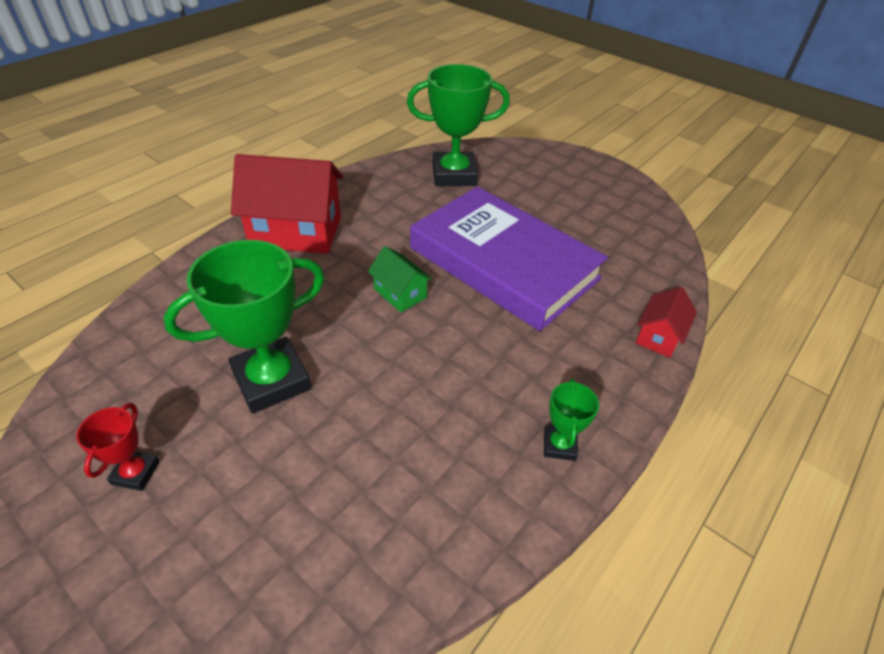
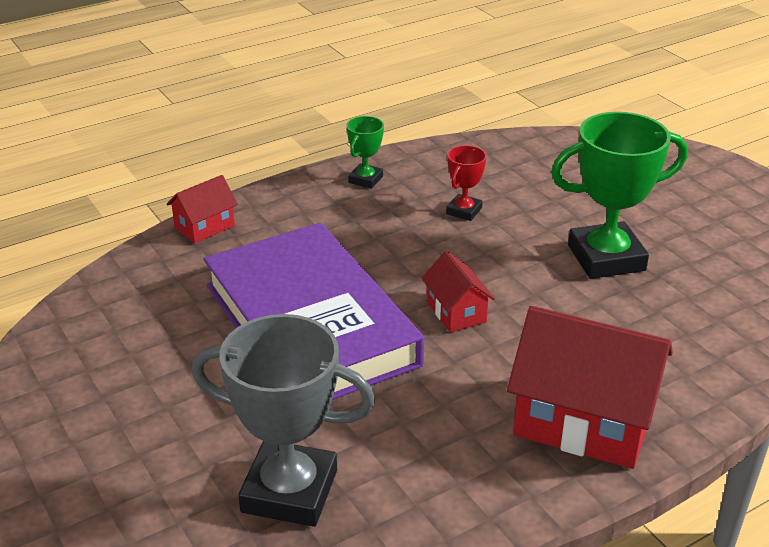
camera: 160 degrees left, 10 degrees down
(135, 473) = (711, 219): red trophy -> red trophy (464, 211)
(400, 293) = (456, 312): green house -> red house
(454, 175) = (289, 491): green trophy -> grey trophy

